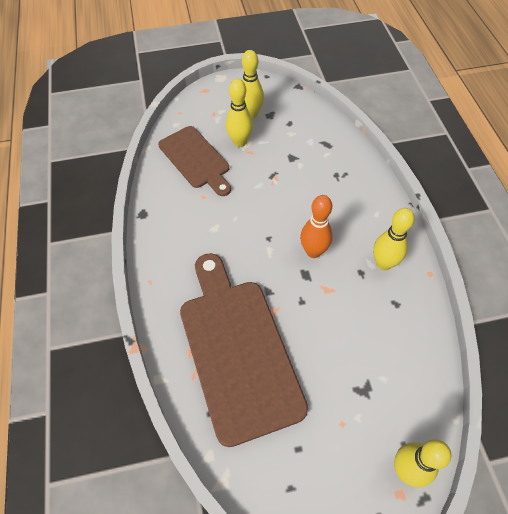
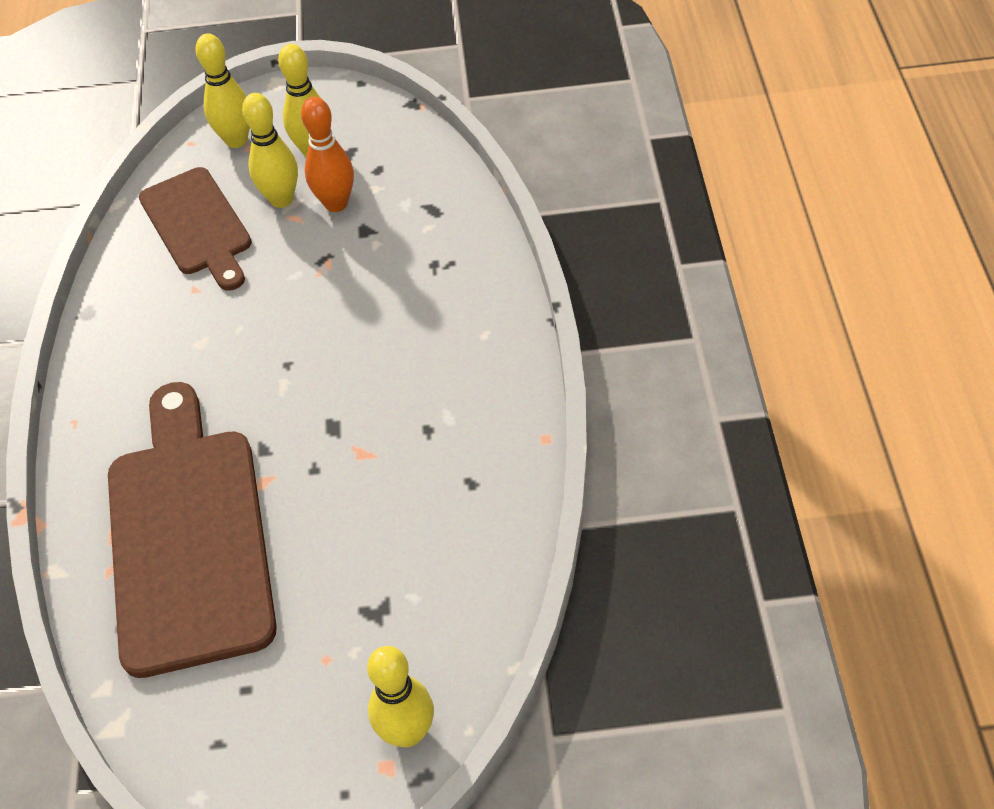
camera: 10 degrees right, 5 degrees down
(313, 251) = (356, 390): orange bowling pin -> orange bowling pin (336, 203)
(383, 263) = (470, 417): yellow bowling pin -> yellow bowling pin (236, 140)

